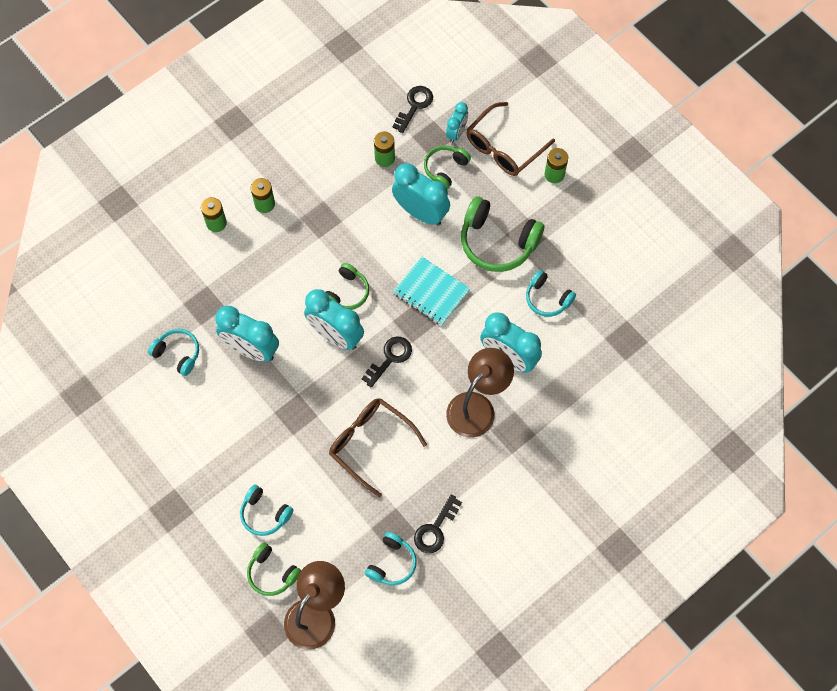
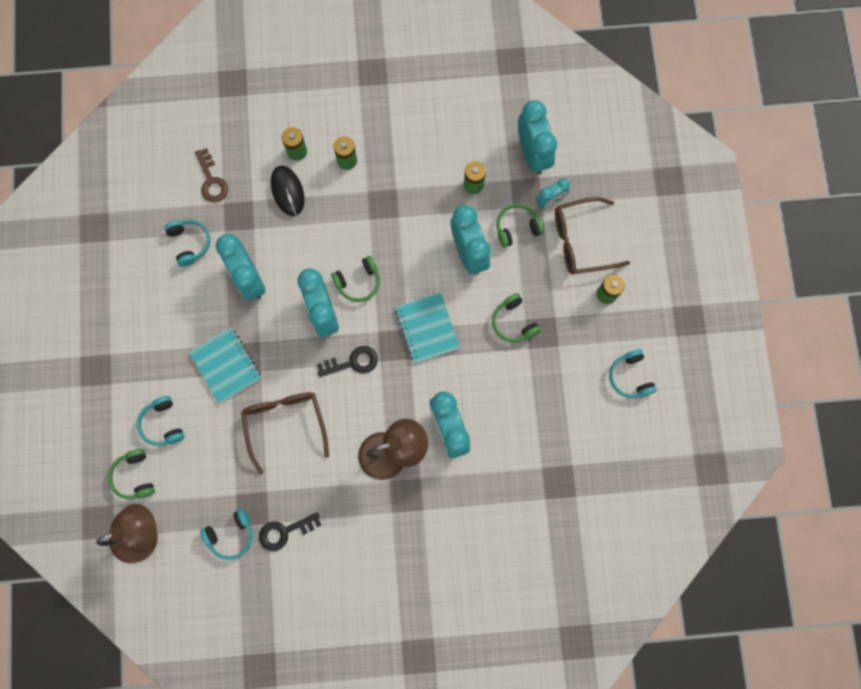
camera: 35 degrees right, 10 degrees up
(159, 292) = (211, 180): none -> brown key
(232, 259) = (287, 191): none -> black mouse
(284, 431) = (226, 366): none -> turquoise notebook
(414, 106) = (532, 154): black key -> turquoise clock
(497, 242) = (513, 322): green headphones -> green headphones, size x0.58
(547, 298) = (519, 400): turquoise headphones -> turquoise headphones (630, 377)

